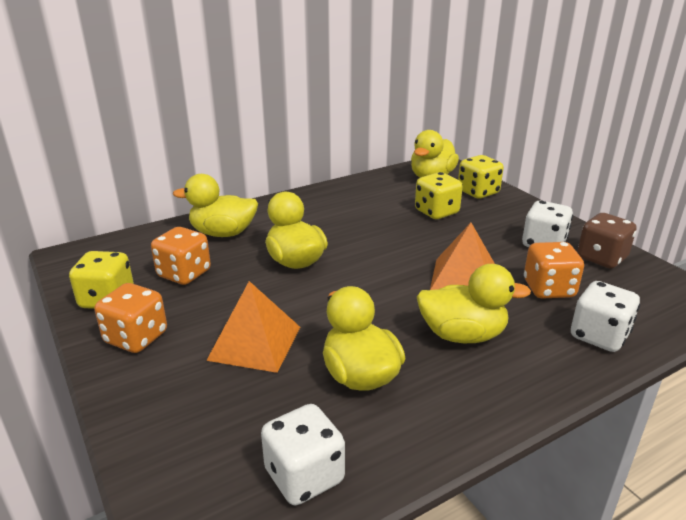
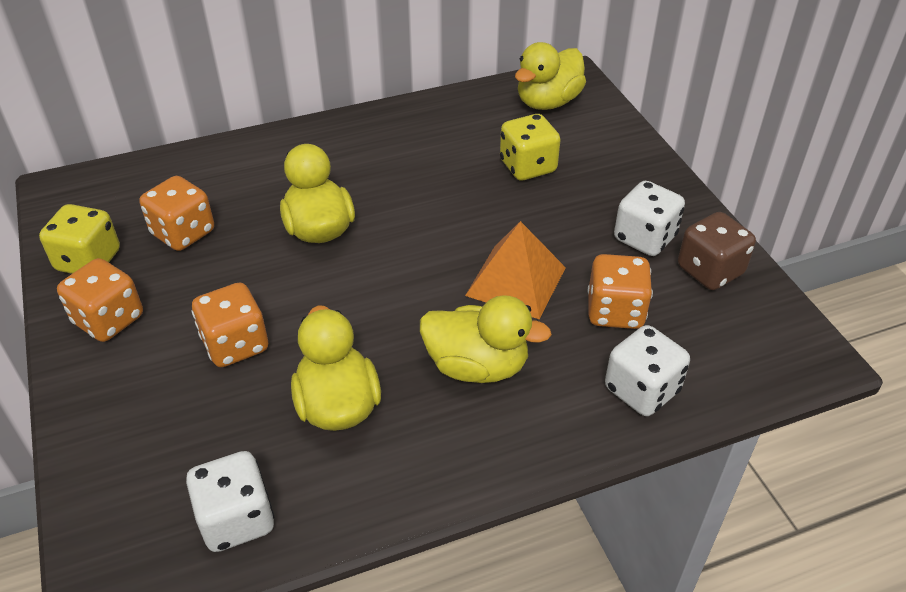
camera: 10 degrees right, 15 degrees up
(223, 233) = (246, 173): yellow duck -> none
(254, 343) = (235, 344): orange pyramid -> orange dice
(478, 192) = (599, 137): yellow dice -> none

